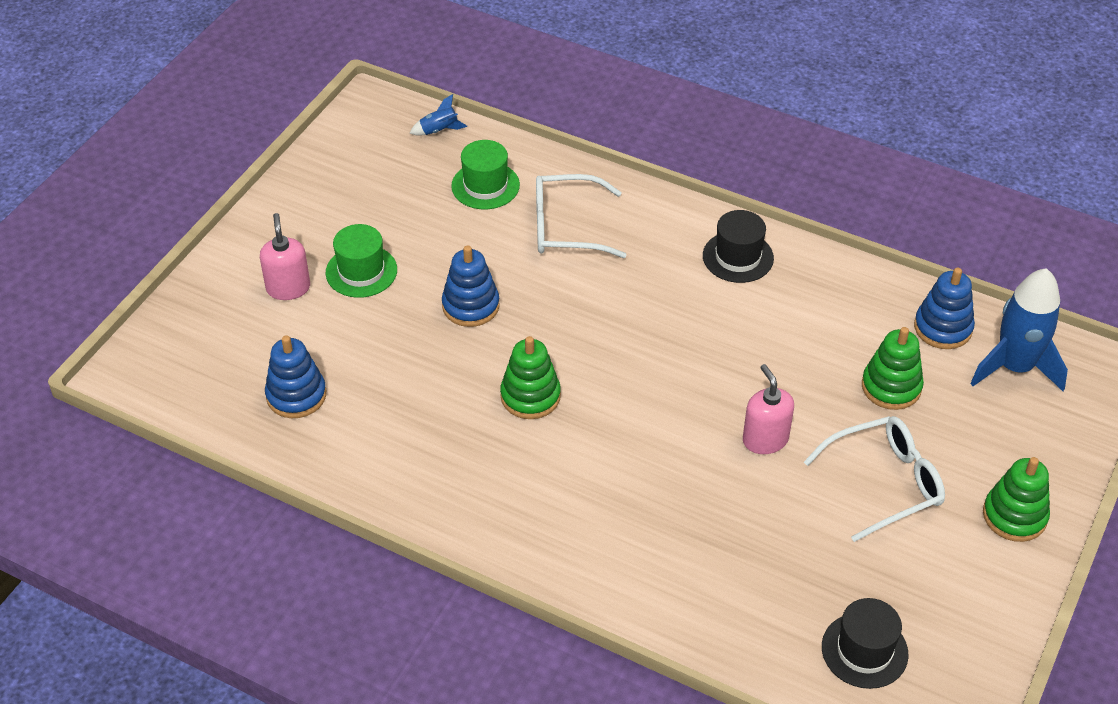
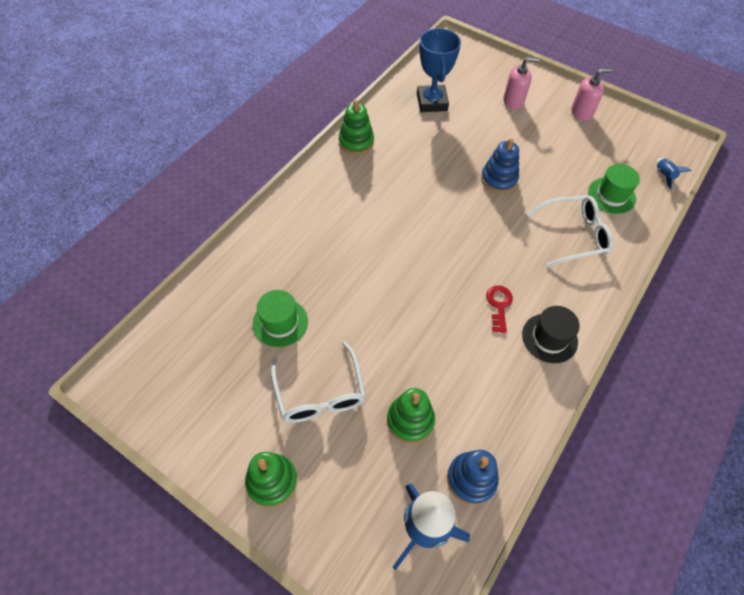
camera: 95 degrees right, 10 degrees up
(296, 395) = (432, 102): blue stacking toy -> blue trophy
(361, 271) = (528, 132): green hat -> green hat (280, 322)
(530, 396) = (421, 201): green stacking toy -> green stacking toy (356, 142)
(566, 227) = (574, 235): white glasses -> white glasses turned 75 degrees clockwise
(701, 305) = (499, 305): none -> red key
(765, 439) = (370, 323): pink soap dispenser -> pink soap dispenser (581, 112)
(864, 650) = (190, 348): black hat -> none

